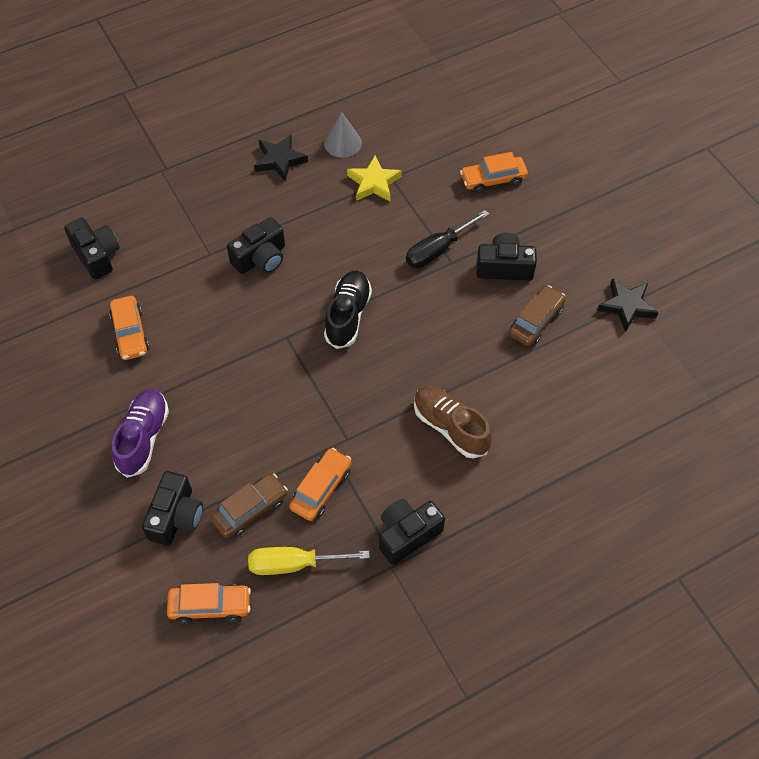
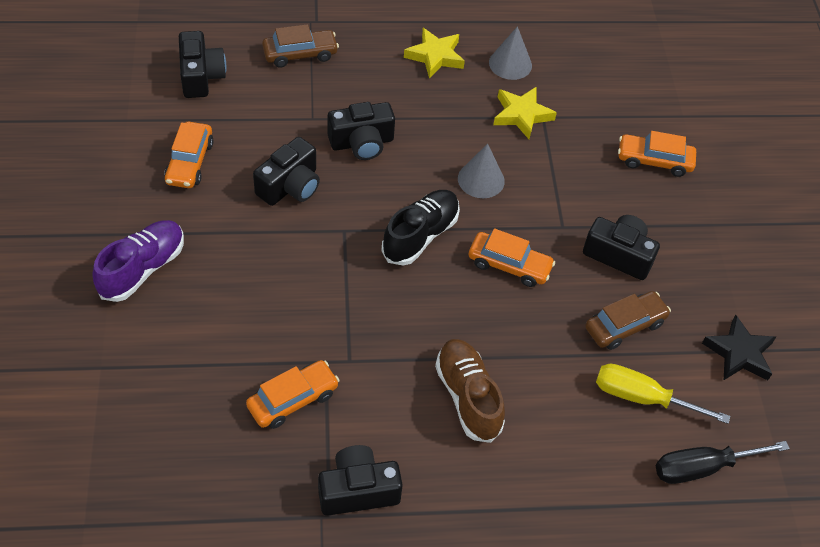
camera: 20 degrees right, 5 degrees down
(176, 516) = (128, 361): black camera -> black camera (290, 186)
(210, 606) = (109, 468): orange car -> orange car (509, 265)
(250, 510) = (207, 388): brown car -> brown car (300, 54)
(279, 160) = (435, 56): black star -> yellow star
(294, 564) = (220, 465): yellow screwdriver -> yellow screwdriver (642, 397)
(370, 250) = (481, 179): none -> grey cone
(437, 250) = (554, 208): black screwdriver -> black screwdriver (702, 468)

